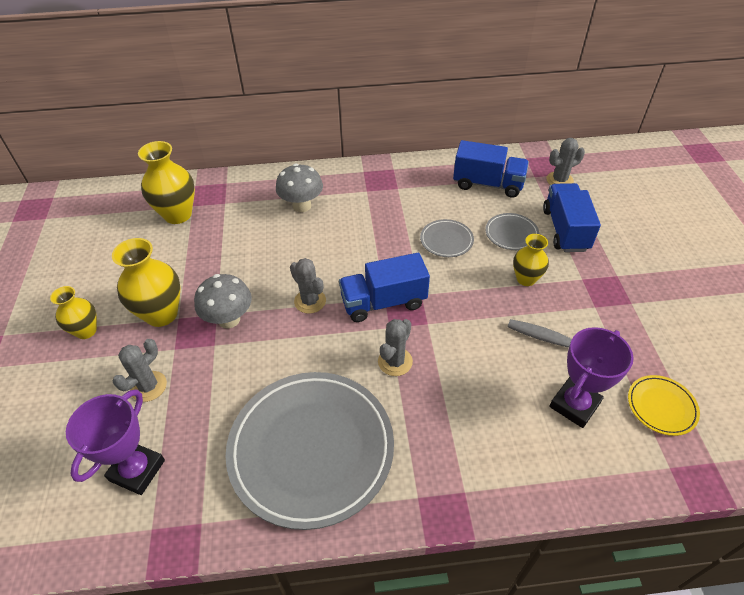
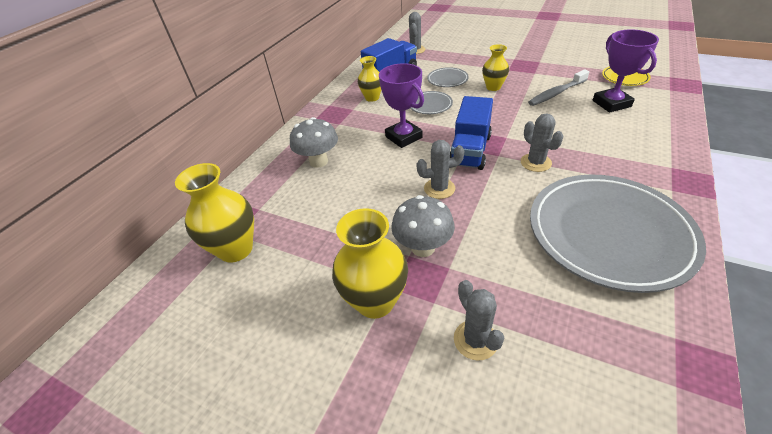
camera: 55 degrees left, 5 degrees down
(86, 331) = (346, 388): yellow vase -> yellow vase (372, 98)
(137, 470) = (592, 381): purple trophy -> purple trophy (403, 137)
(565, 230) = (461, 62): blue truck -> none

